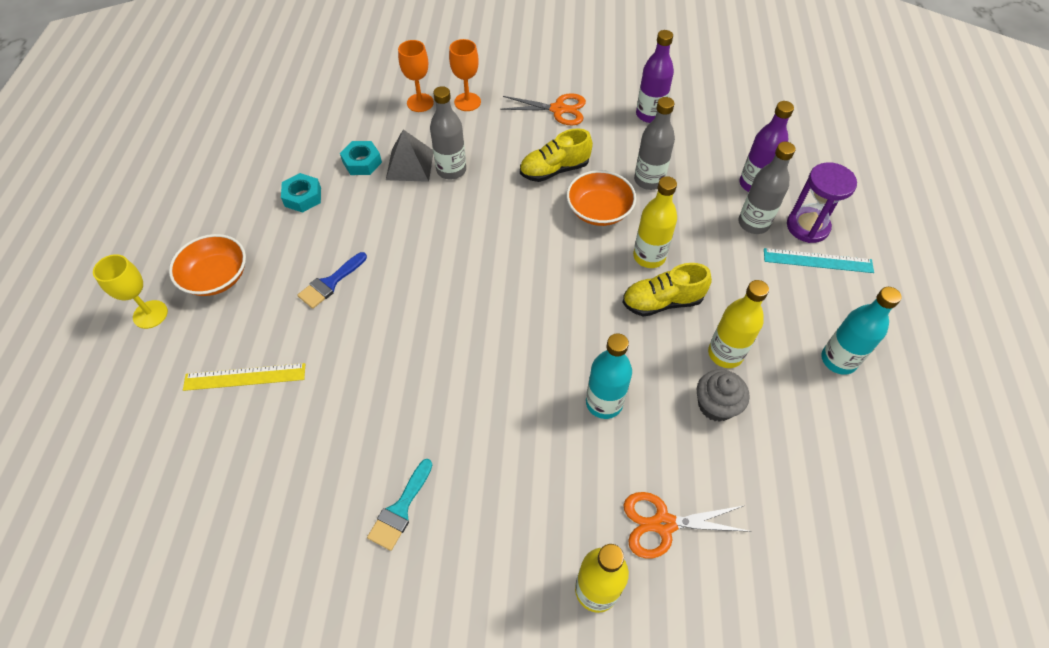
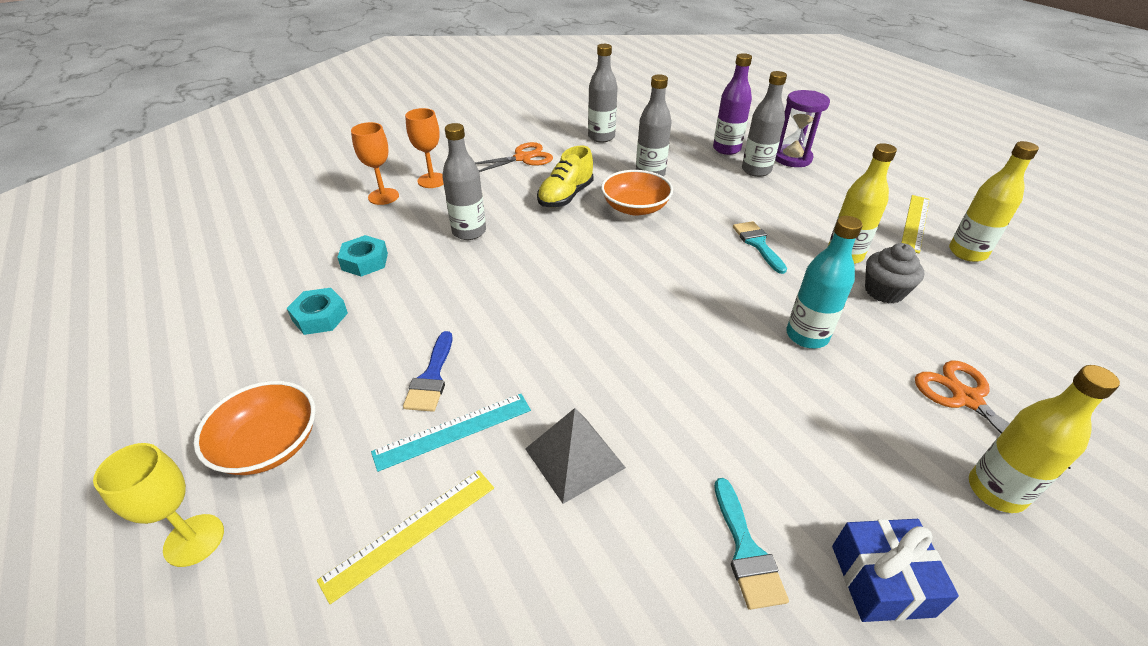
camera: 35 degrees left, 15 degrees down
(410, 165) = (421, 244): grey pyramid -> grey pyramid (574, 458)
(456, 579) = (881, 580): none -> blue gift
(649, 115) = (601, 137): purple bottle -> grey bottle
(649, 257) = (711, 220): yellow bottle -> yellow bottle (967, 253)
(662, 302) = (758, 244): yellow shoe -> turquoise brush
(663, 524) = (966, 399): orange scissors -> orange scissors turned 105 degrees clockwise
(818, 260) = (824, 174): turquoise ruler -> turquoise ruler (453, 431)
(838, 360) = (915, 223): turquoise bottle -> yellow ruler

